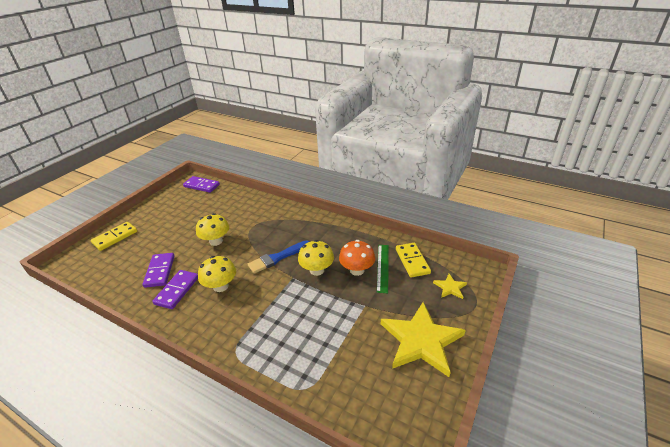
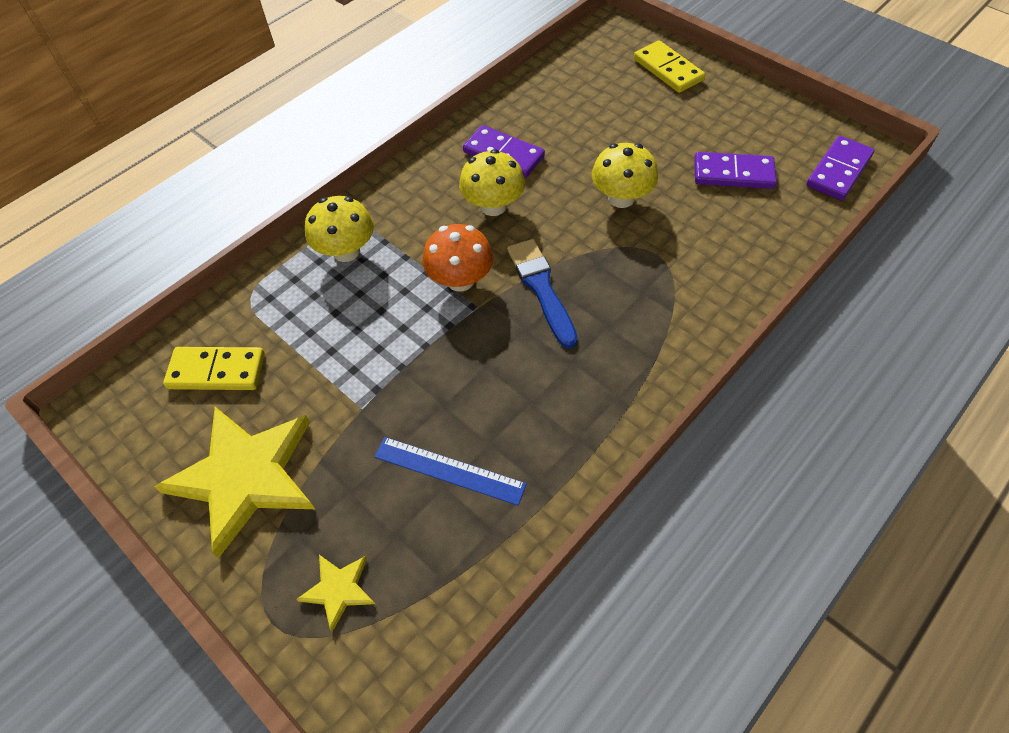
camera: 105 degrees right, 20 degrees up
(160, 271) = (558, 131): purple domino -> purple domino (733, 173)
(317, 270) = (484, 348): yellow mushroom -> yellow mushroom (346, 251)
(357, 270) = (459, 418): orange mushroom -> orange mushroom (460, 280)
(383, 267) = (449, 470): green ruler -> blue ruler
(412, 261) = (447, 540): yellow domino -> yellow domino (217, 371)

